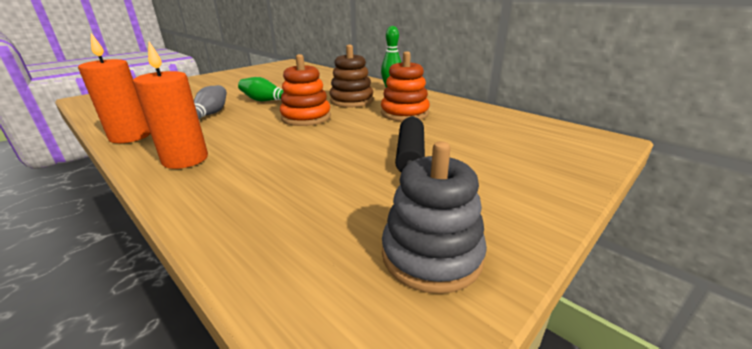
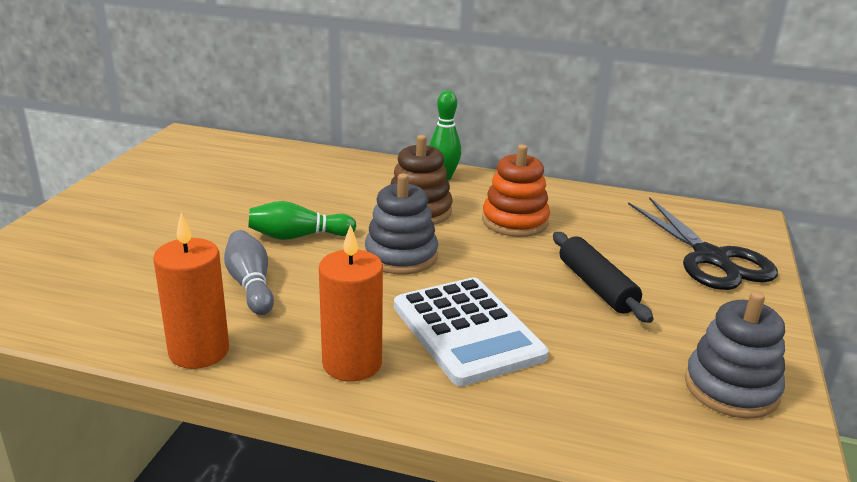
camera: 30 degrees left, 0 degrees up
(279, 159) = (467, 331): none -> white calculator
(306, 117) = (401, 256): orange stacking toy -> grey stacking toy
(537, 157) = (710, 258): none -> black scissors

